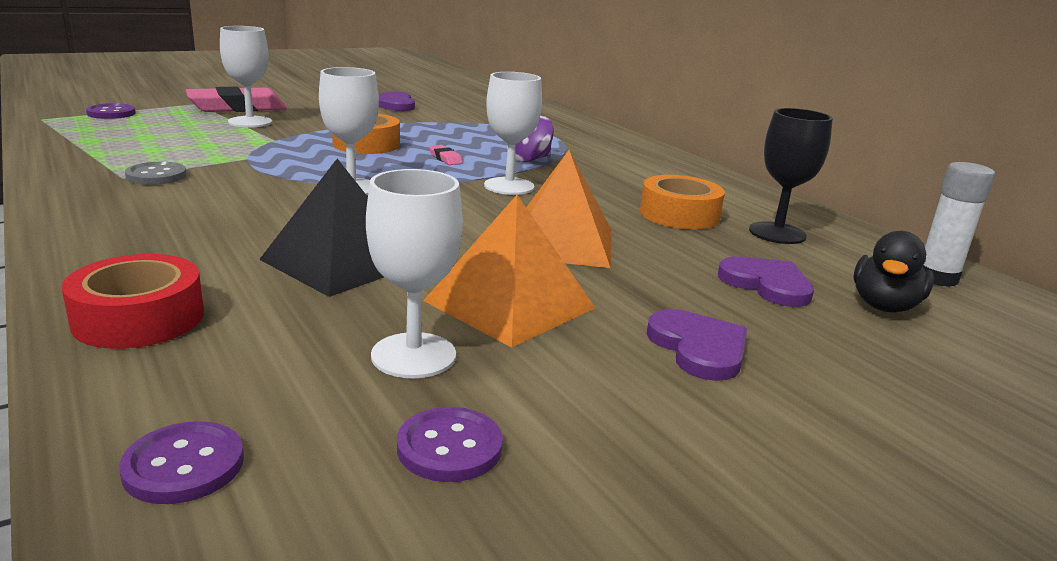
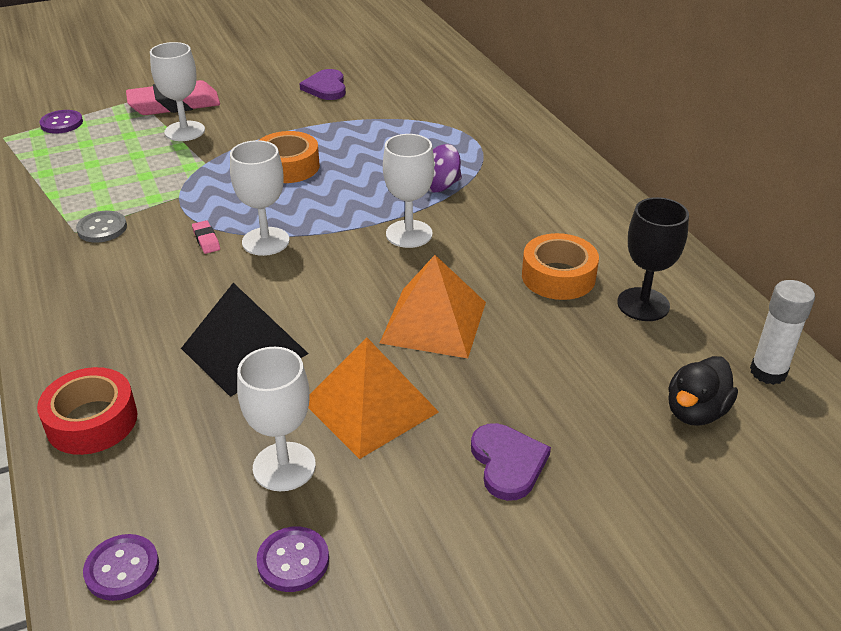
camera: 10 degrees right, 15 degrees up
(445, 158) = (358, 188): pink eraser -> pink eraser (206, 240)
(767, 284) = (600, 381): purple heart -> none

